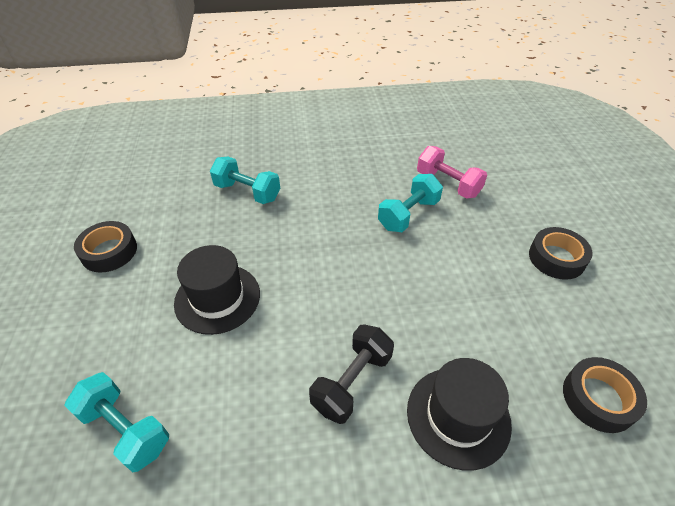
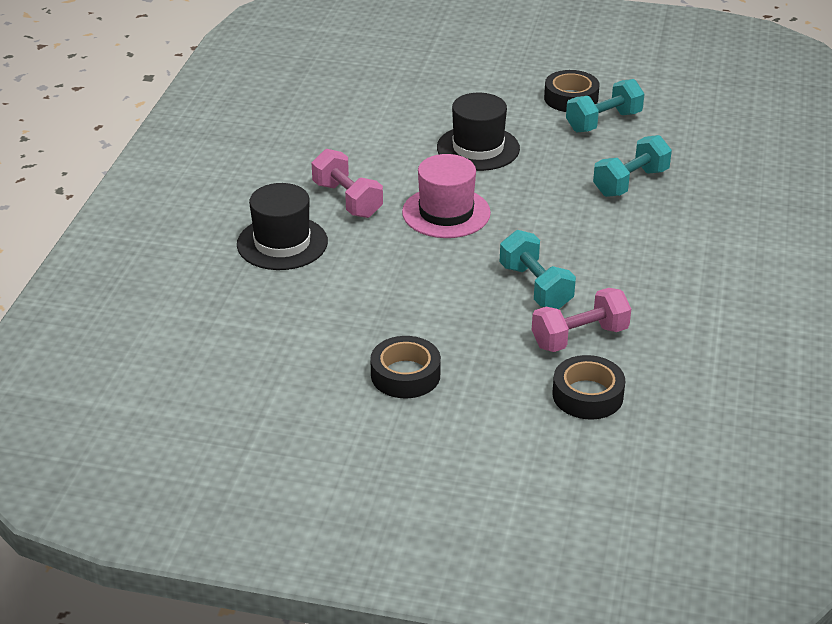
camera: 110 degrees right, 10 degrees down
(126, 429) = (377, 102): turquoise dumbbell -> turquoise dumbbell (603, 122)
(338, 292) = (446, 213): none -> pink hat
(352, 382) = (347, 200): black dumbbell -> pink dumbbell
(598, 398) = (241, 324): black tape -> black tape (587, 395)

